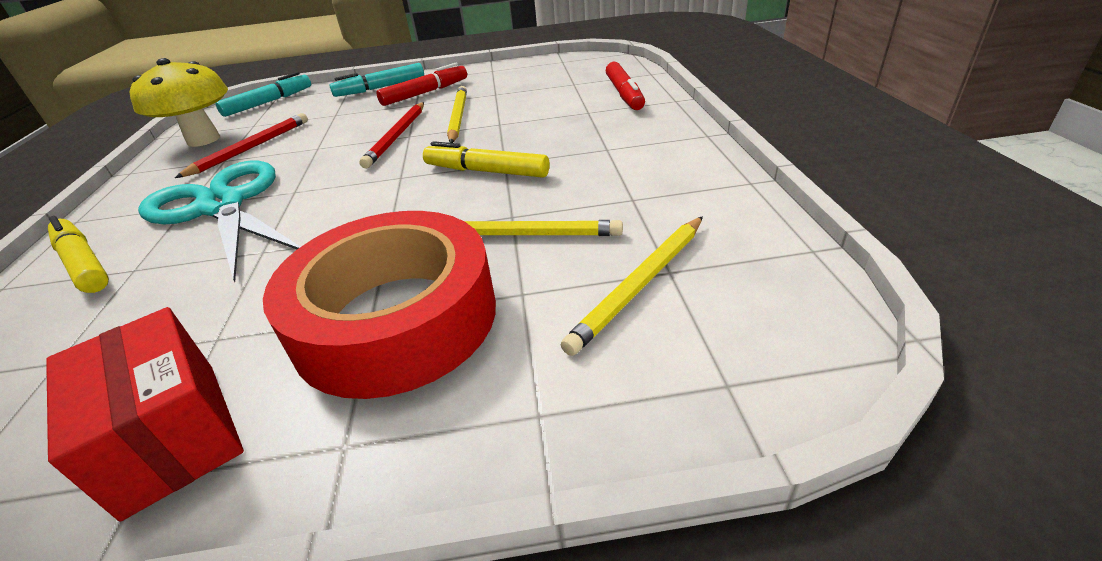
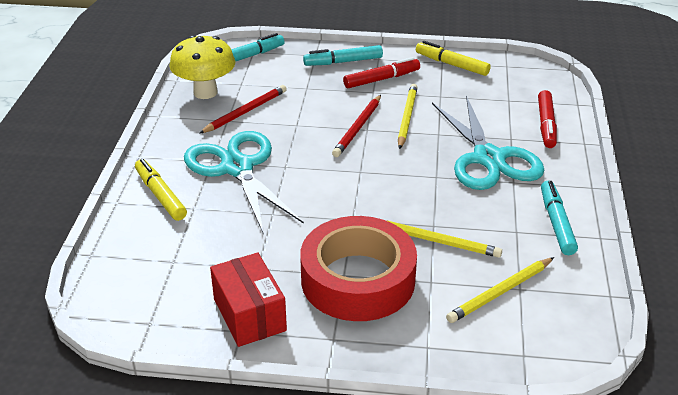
camera: 10 degrees right, 0 degrees up
(486, 171) = (422, 182): yellow marker -> yellow marker (451, 64)
(567, 133) = (488, 158): none -> turquoise scissors
(683, 179) = (556, 223): none -> turquoise marker

